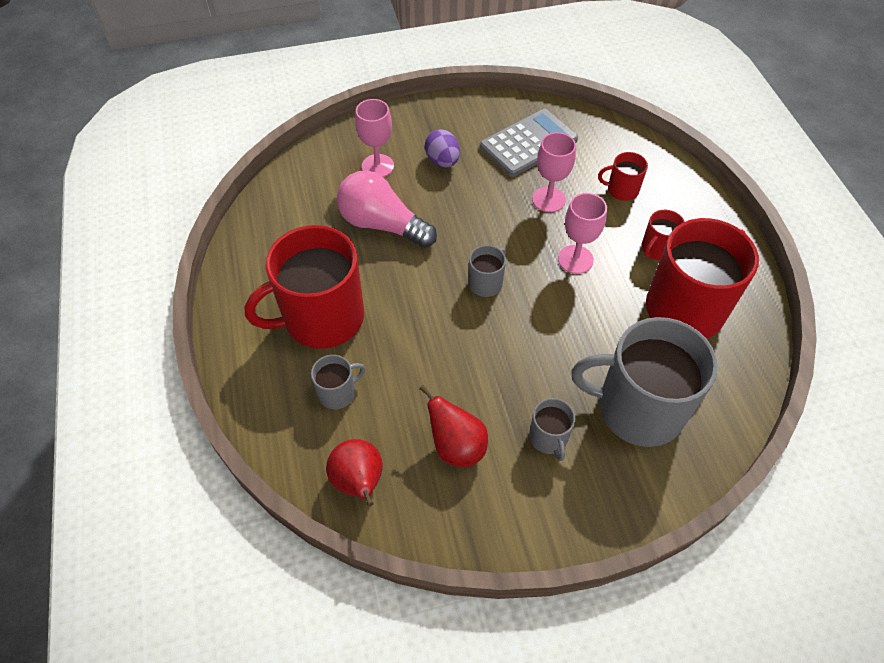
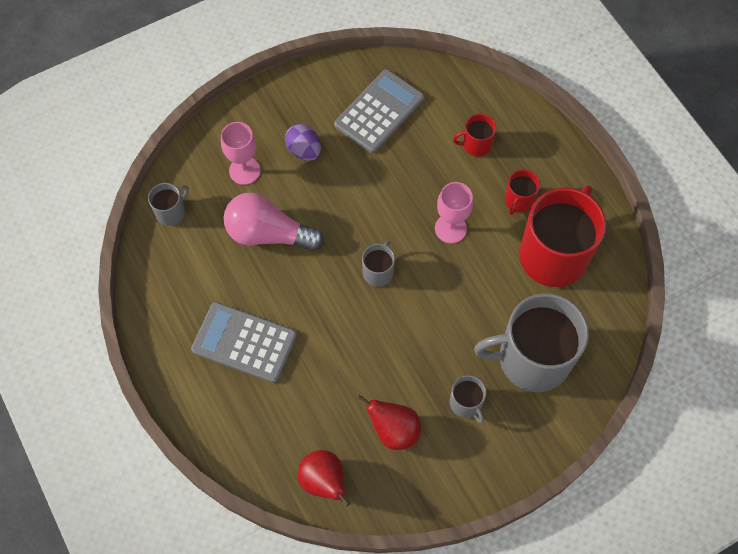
camera: 15 degrees left, 10 degrees up
(321, 318) = (244, 342): red mug -> grey calculator
(338, 392) = (281, 408): grey mug -> grey mug (171, 212)
(548, 199) = (412, 170): pink goblet -> none

